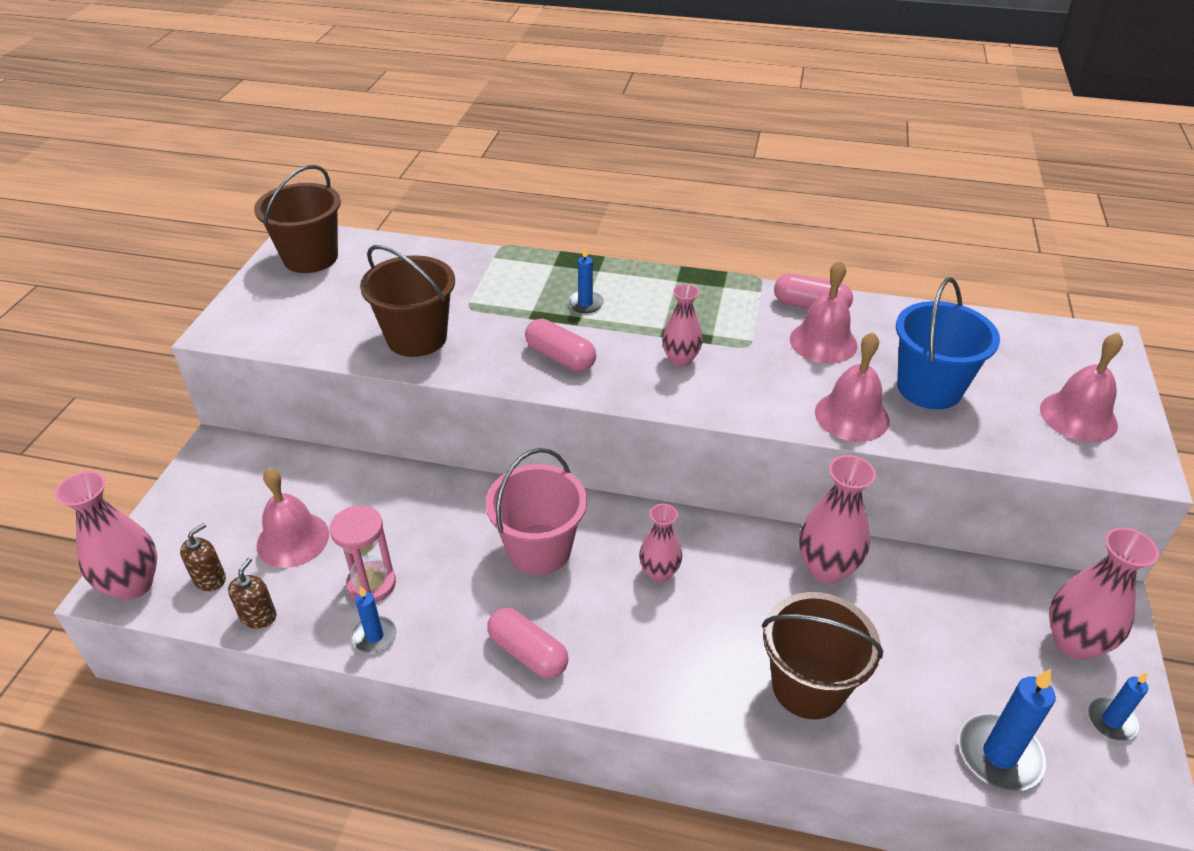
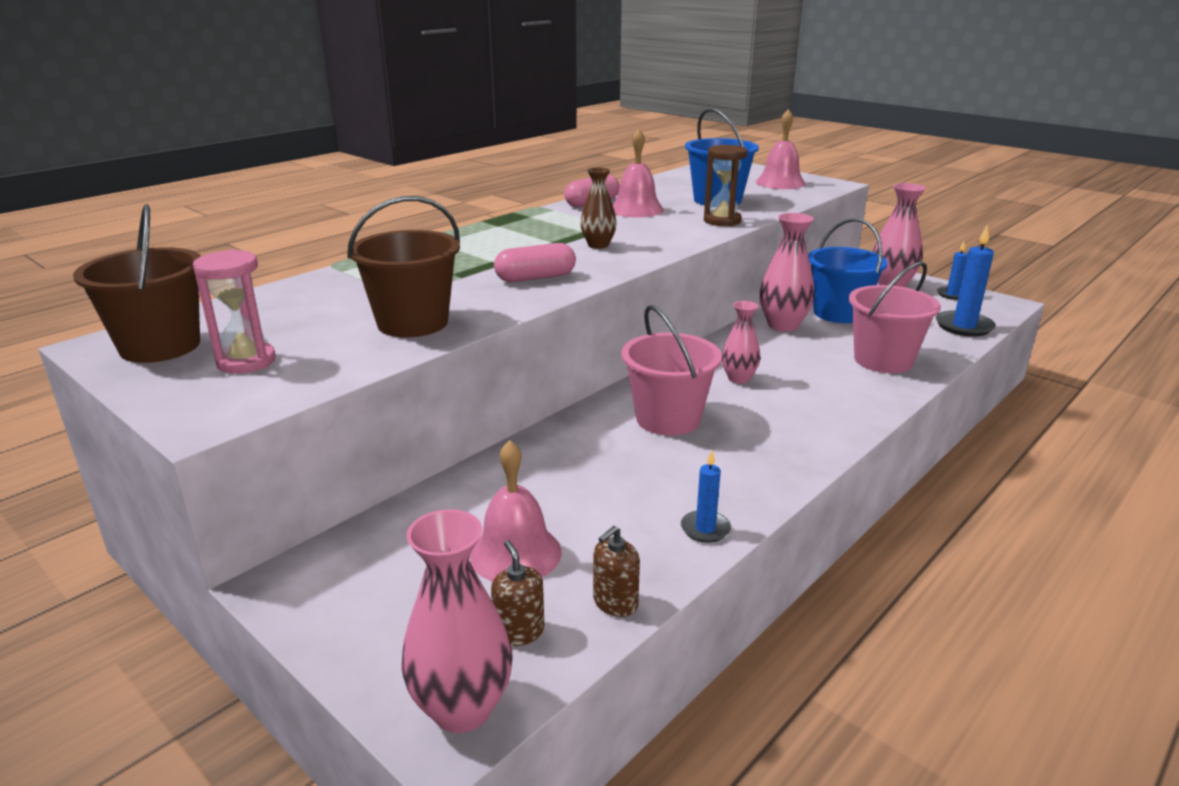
camera: 60 degrees left, 15 degrees down
(258, 616) = (615, 603): brown soap dispenser -> brown soap dispenser turned 90 degrees counterclockwise
(371, 584) = (633, 515): pink hourglass -> pink hourglass (246, 361)
(528, 653) = (783, 453): pink capsule -> none
(585, 304) = (476, 256): blue candle -> none
(680, 359) = (598, 245): pink vase -> brown vase
(808, 686) = (883, 360): brown bucket -> pink bucket
(851, 416) = (722, 221): pink bell -> brown hourglass
(914, 610) = (839, 313): none -> blue bucket

